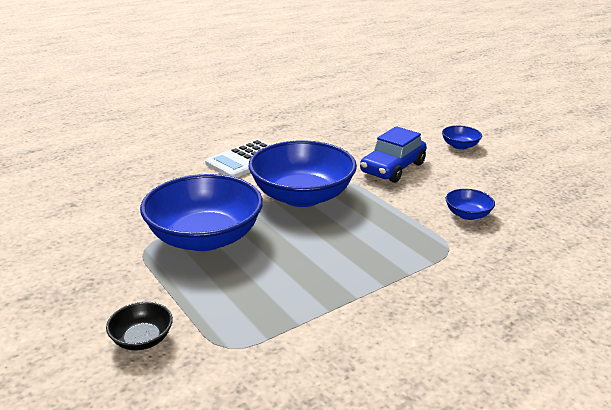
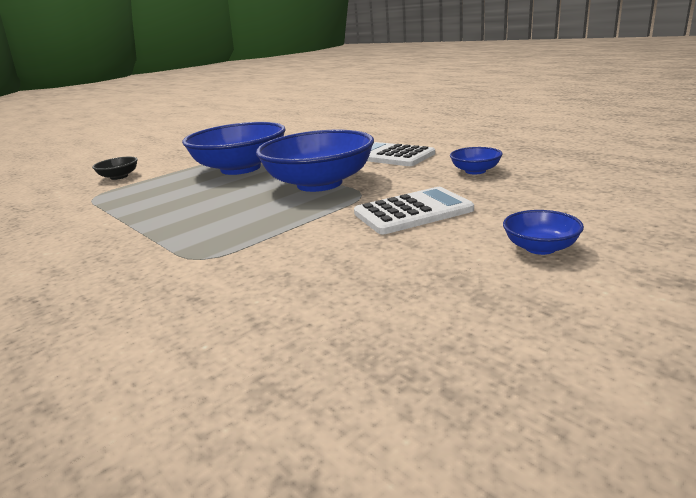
camera: 85 degrees right, 5 degrees down
(392, 168) = (413, 212): blue car -> white calculator
(467, 215) = (287, 265): blue bowl -> blue bowl (475, 171)

